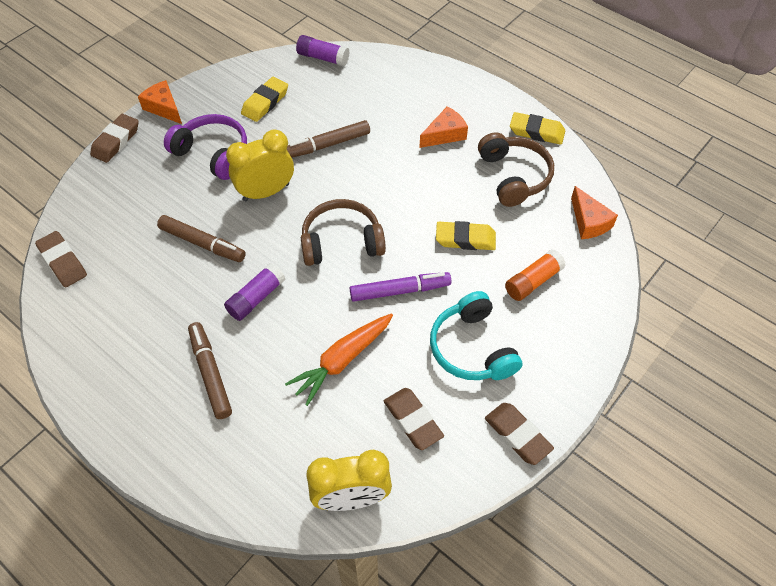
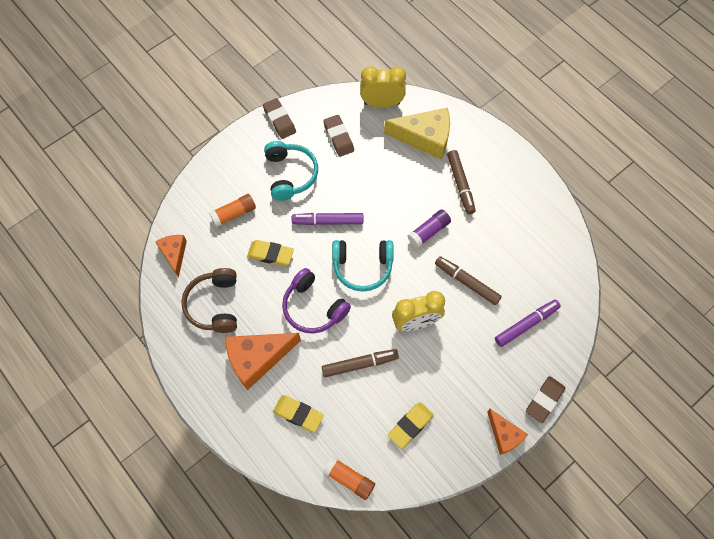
camera: 170 degrees left, 10 degrees up
(63, 262) = (570, 283): brown eraser -> none
(128, 208) = (526, 324): none -> purple marker
(213, 153) = (459, 371): purple headphones -> purple headphones (313, 307)
(270, 444) = (425, 138): none -> yellow cheese
(323, 58) = (349, 479): purple glue stick -> orange glue stick
(341, 242) = (362, 267): brown headphones -> turquoise headphones
(342, 361) = (375, 179): orange carrot -> none
(445, 134) = (257, 359): orange cheese -> orange cheese, size x1.70
(536, 132) = (178, 348): yellow eraser -> yellow eraser (298, 414)

